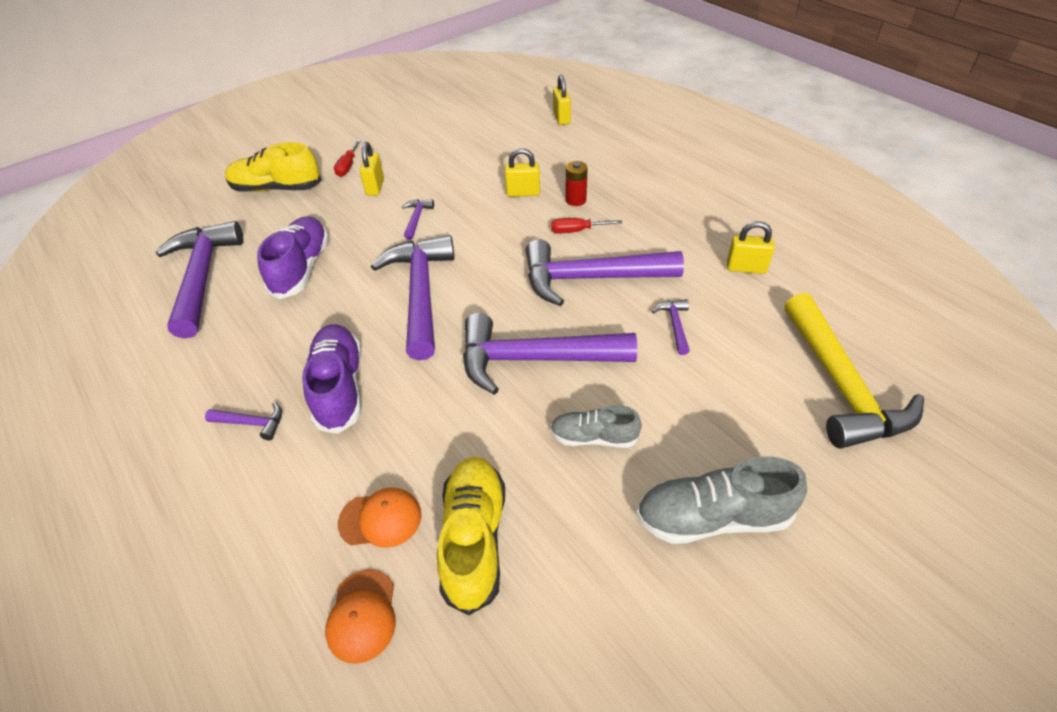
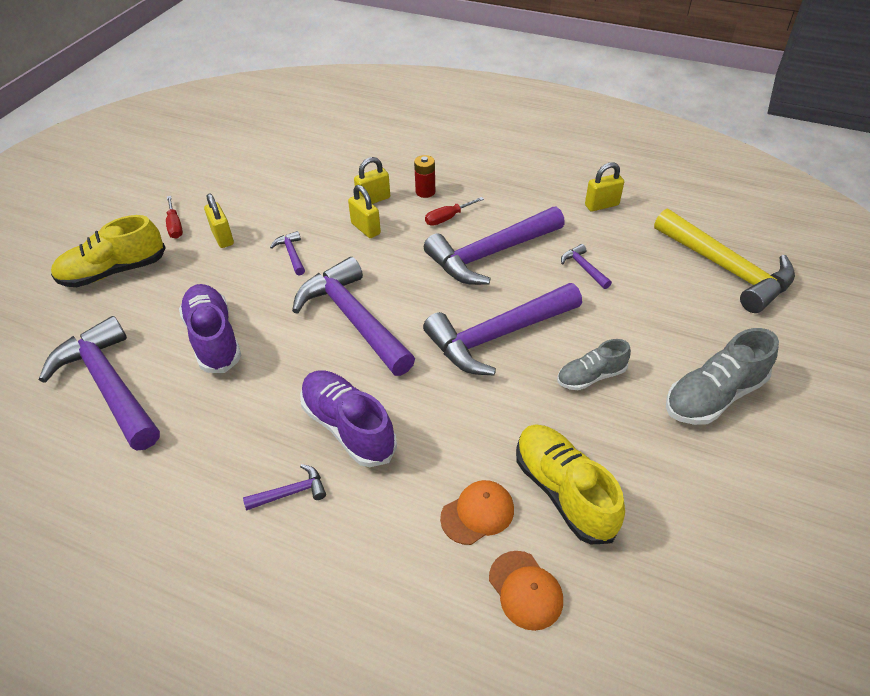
camera: 30 degrees left, 0 degrees up
(561, 118) = (353, 122): yellow padlock -> yellow padlock (365, 228)

